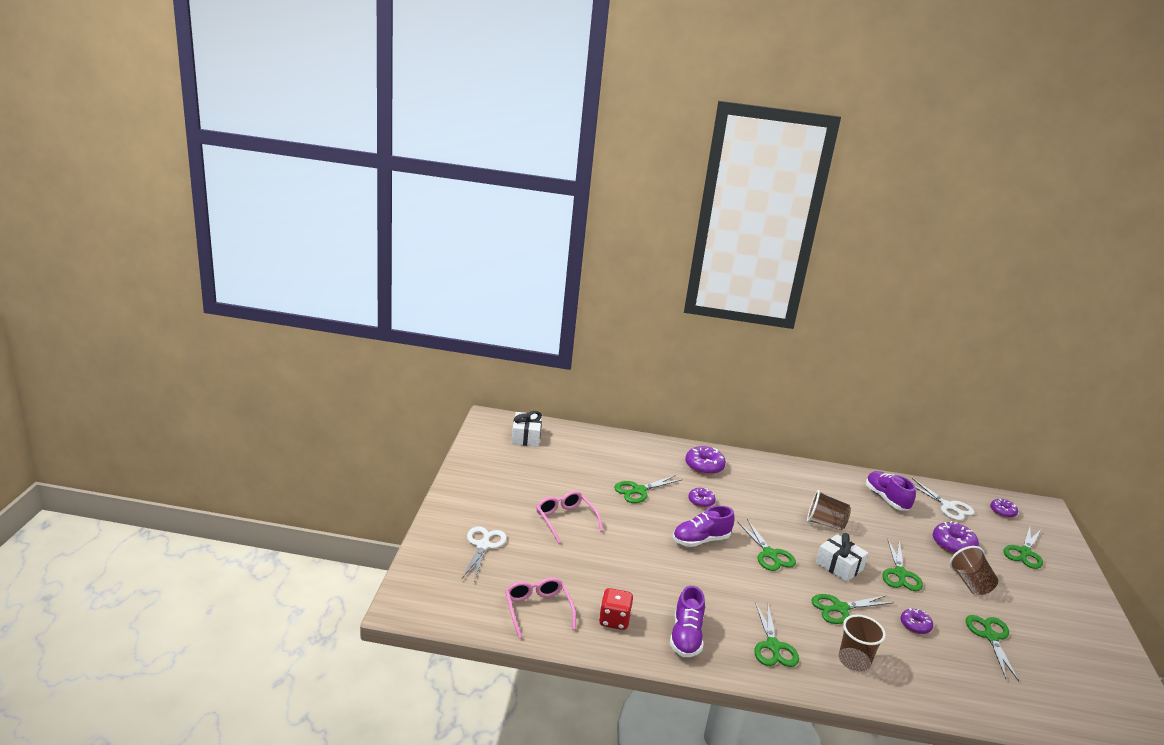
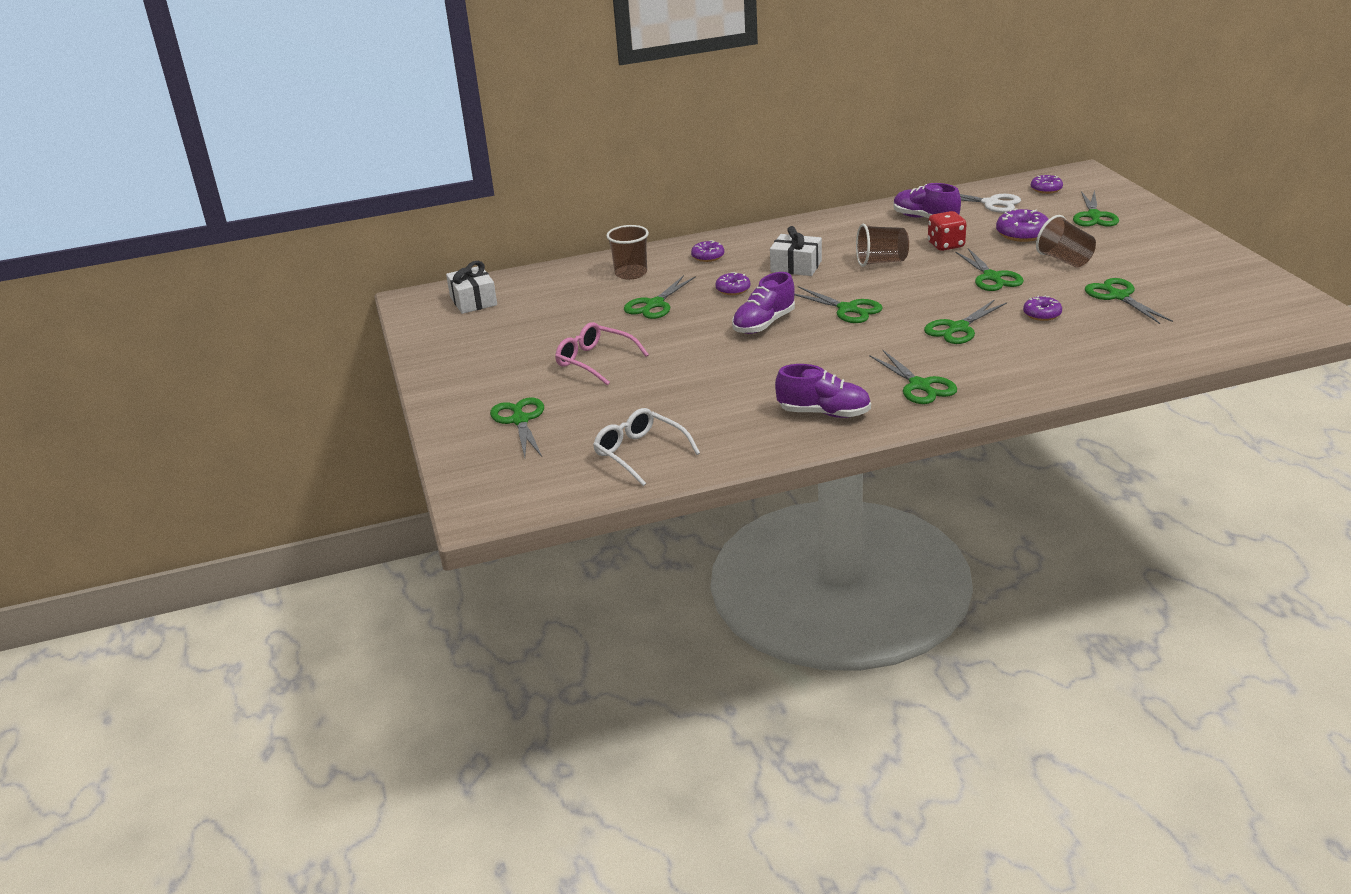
camera: 20 degrees left, 5 degrees up
(483, 545) = (520, 420): white scissors -> green scissors
(537, 610) = (640, 453): pink glasses -> white glasses
(614, 620) = (734, 429): red dice -> red dice (946, 245)
(686, 637) = (824, 413): purple shoe -> purple shoe turned 60 degrees counterclockwise
(704, 466) = (708, 256): purple donut -> purple donut, size x0.63
(839, 566) = (927, 293): white gift -> white gift (796, 266)
(854, 661) = (1008, 366): brown cup -> brown cup (631, 273)

